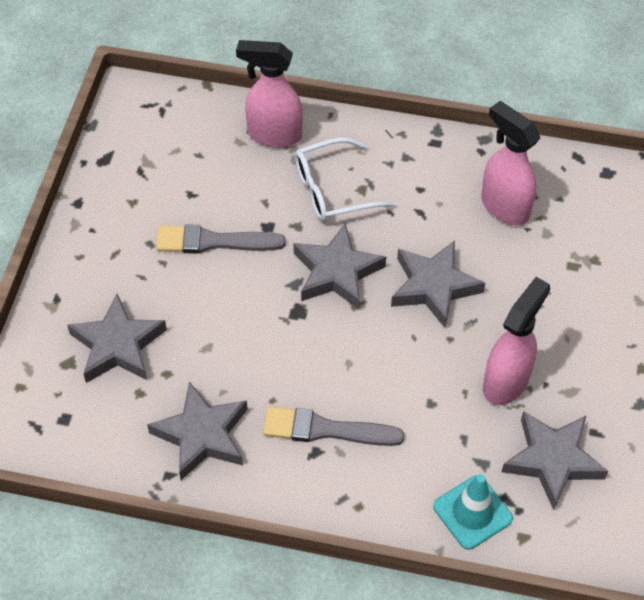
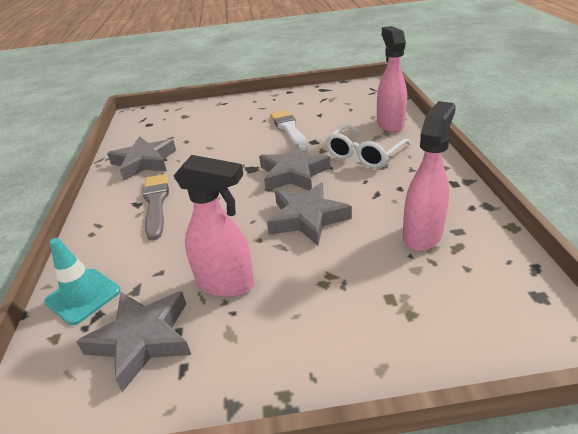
camera: 75 degrees right, 20 degrees down
(117, 345) = (200, 124): grey star -> none
(213, 241) = (289, 129): grey brush -> white brush
(332, 190) = (364, 154): white glasses -> white glasses turned 105 degrees counterclockwise

